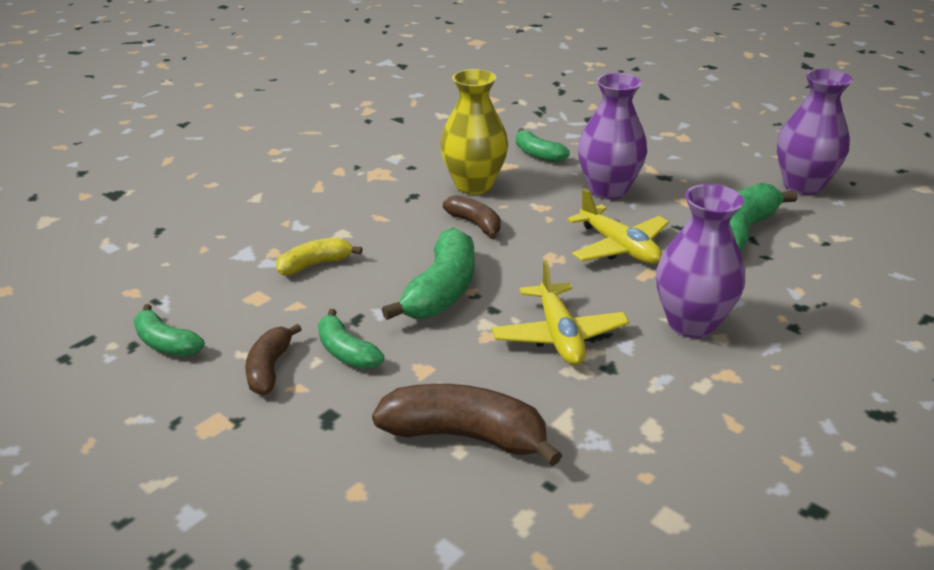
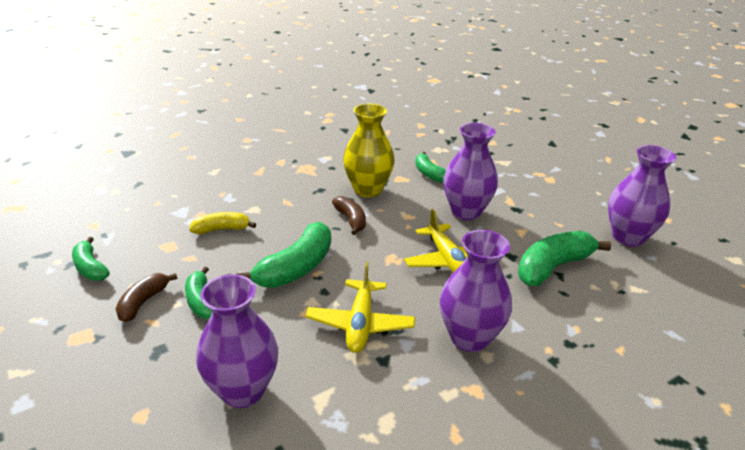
camera: 15 degrees right, 0 degrees up
(465, 436) = (243, 390): brown banana -> purple vase

